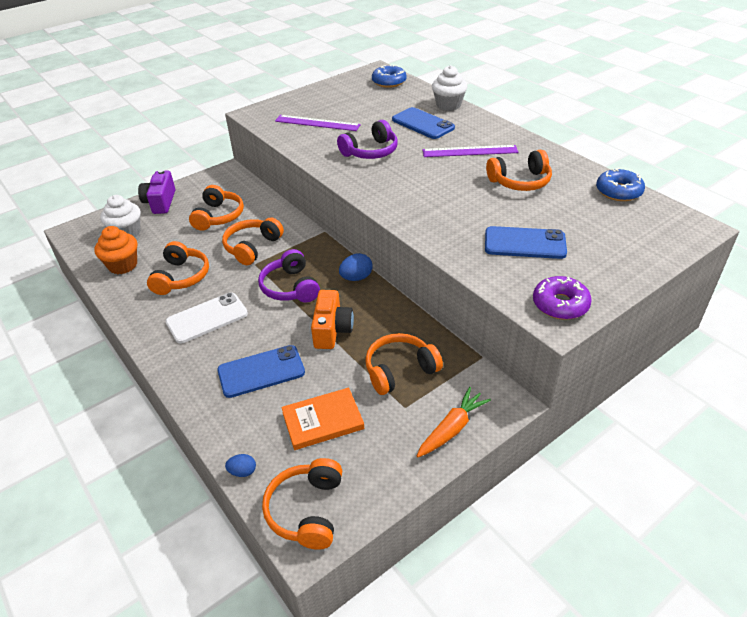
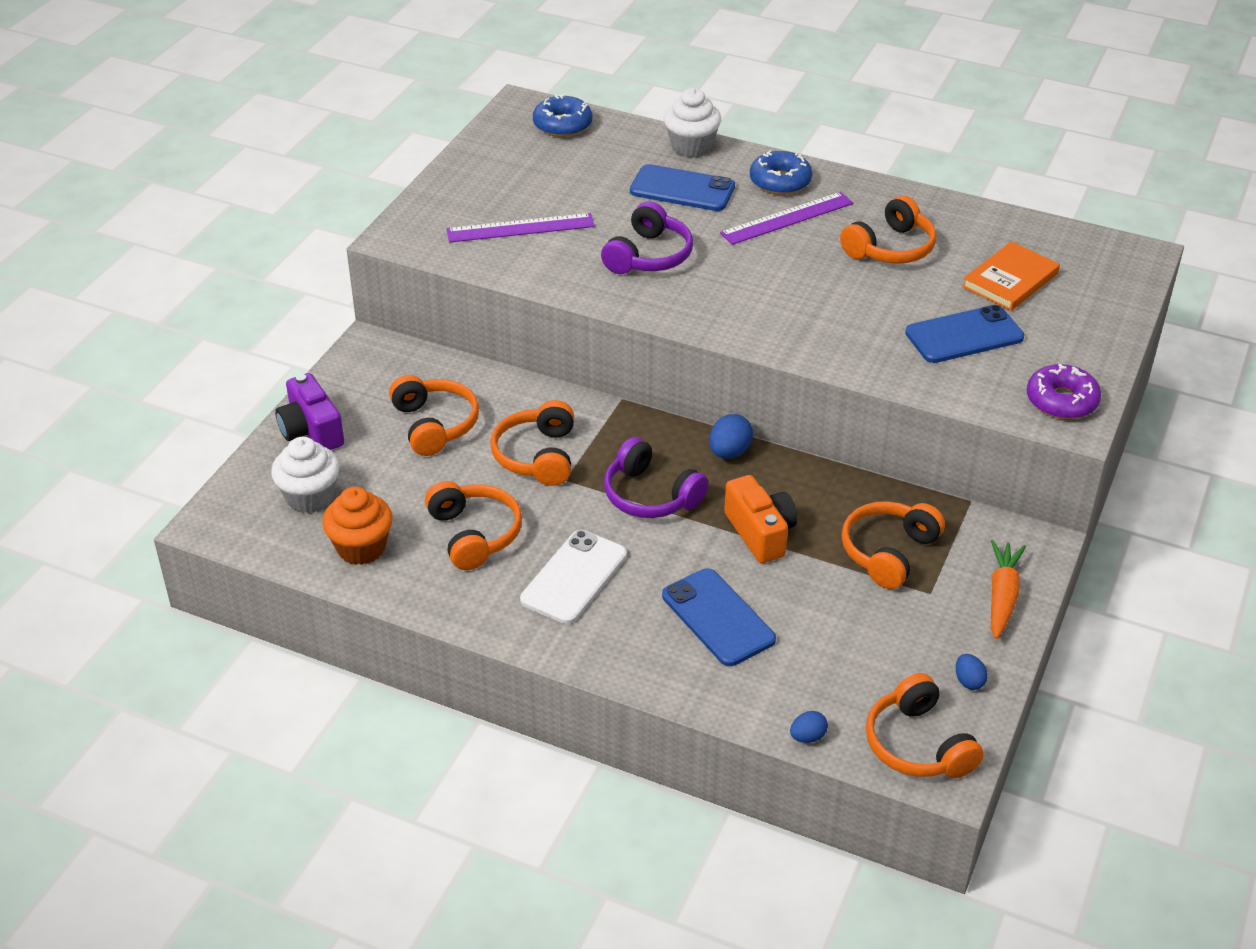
camera: 30 degrees left, 0 degrees up
(261, 371) = (718, 617): blue phone -> blue phone turned 75 degrees counterclockwise
(323, 421) = (849, 645): orange book -> orange book (1010, 280)
(379, 479) = (968, 681): none -> blue egg
(618, 191) = (1019, 229): blue donut -> blue donut (780, 181)

